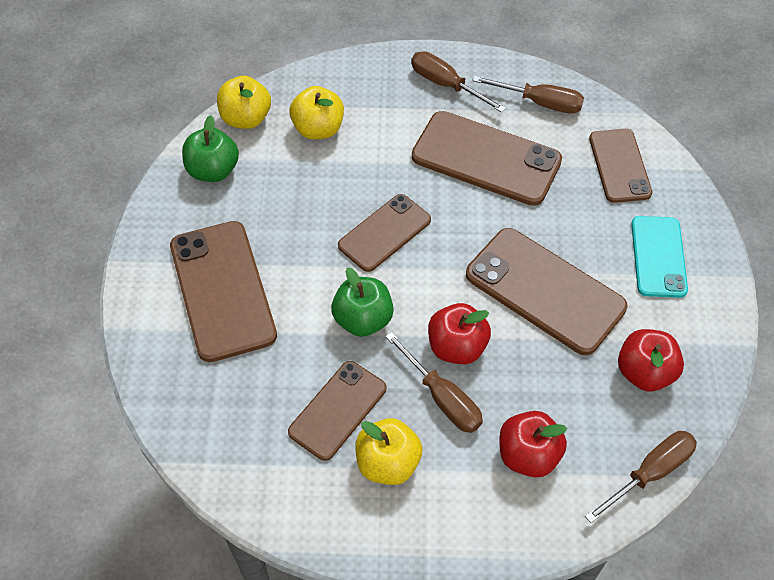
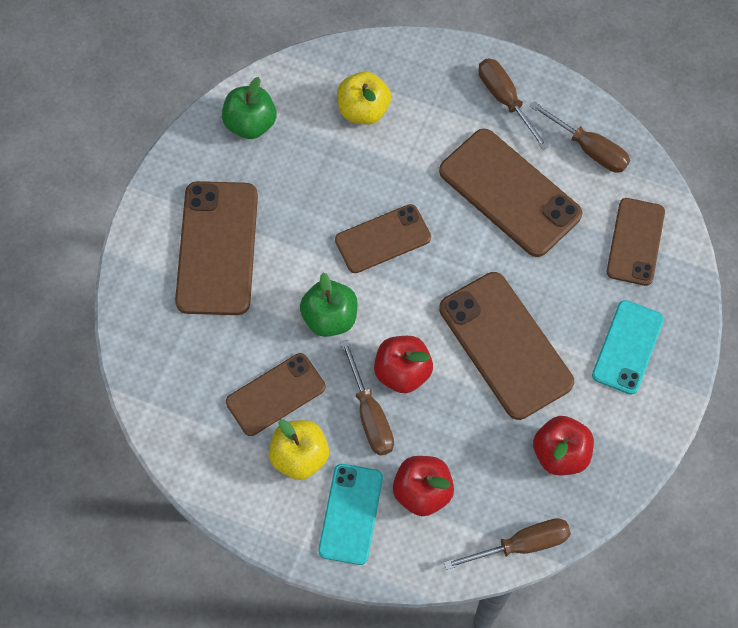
camera: 20 degrees right, 10 degrees up
(246, 118) = (300, 77): yellow apple -> none
(465, 503) = (351, 514): none -> turquoise phone

